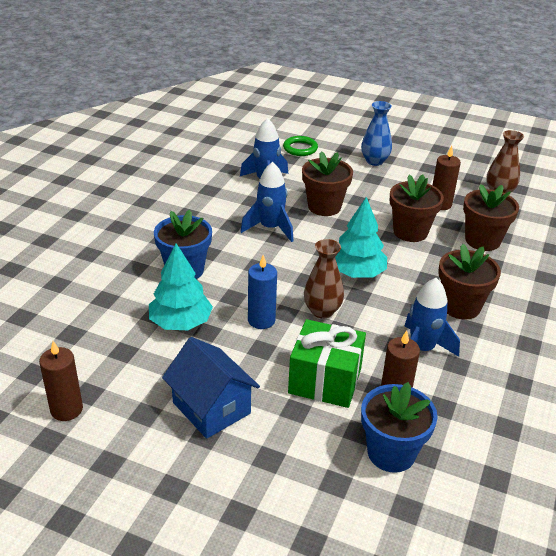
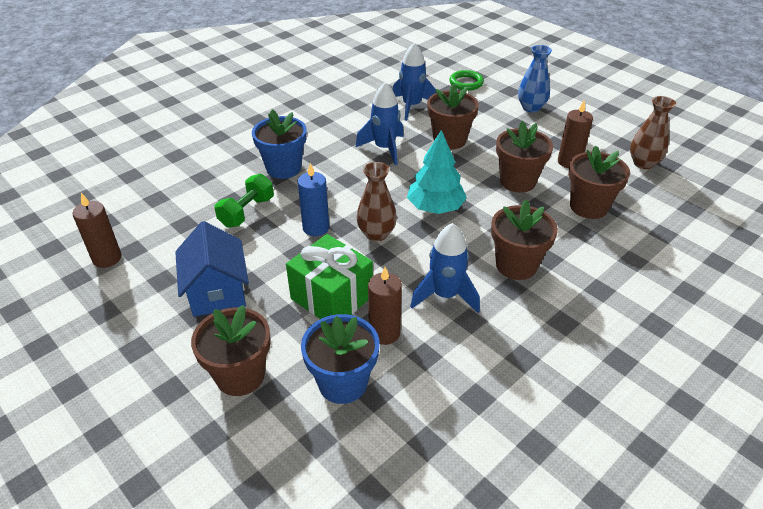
camera: 25 degrees right, 5 degrees up
(181, 323) = (247, 212): turquoise tree -> green dumbbell
(295, 478) = (240, 375): none -> brown flower pot

